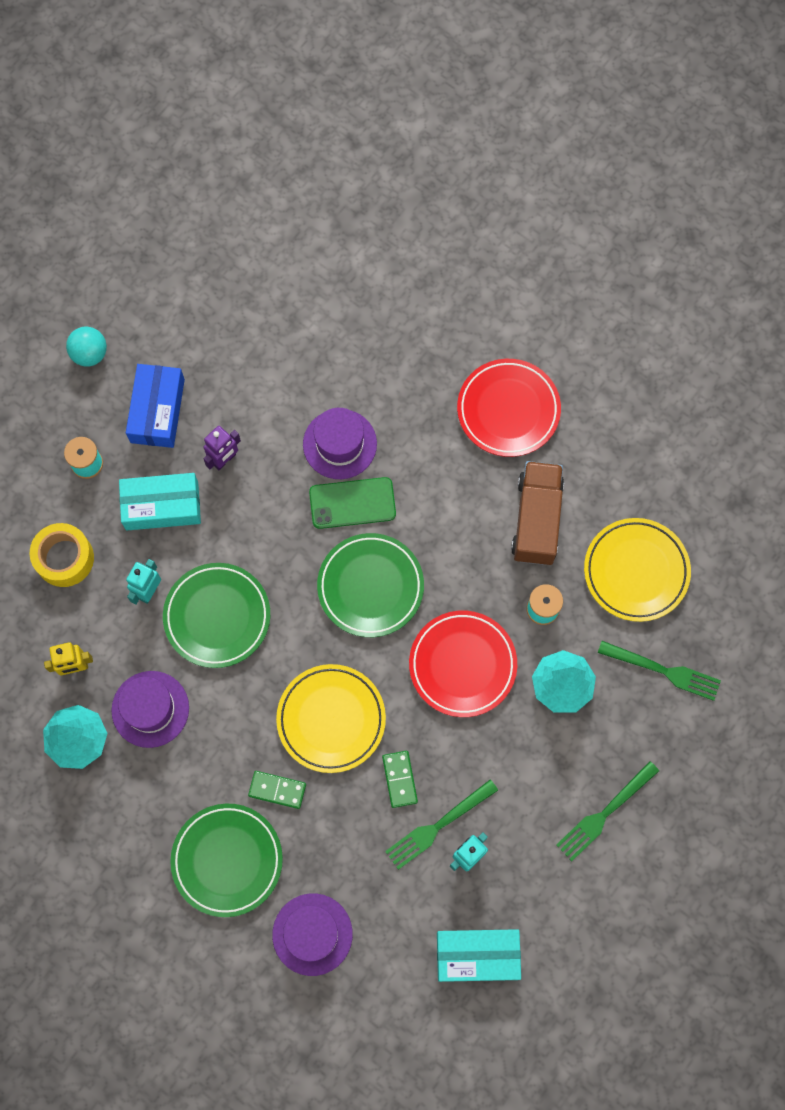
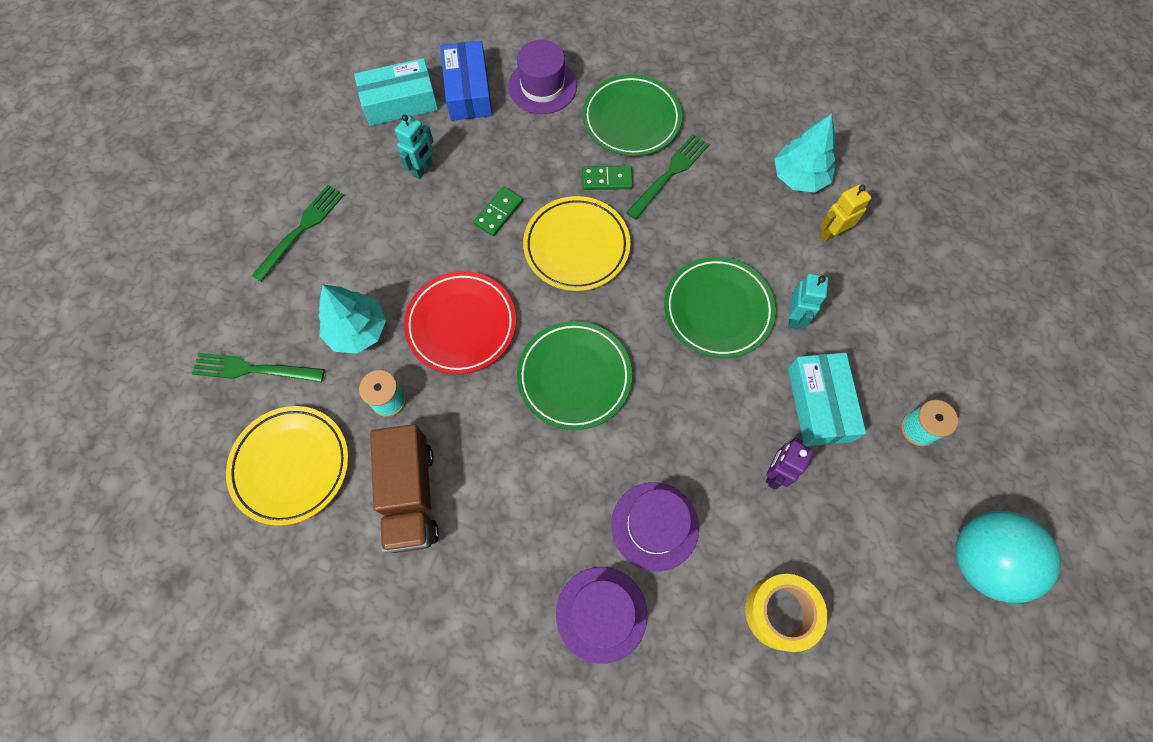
camera: 165 degrees right, 5 degrees down
(64, 558) = (891, 326): yellow tape -> yellow tape (780, 612)
(90, 354) = (981, 559): turquoise ball -> turquoise ball, size x1.76
(150, 709) = (746, 215): purple hat -> purple hat (601, 614)
(157, 411) = (872, 510): blue box -> blue box (468, 91)
(162, 506) = (819, 404): turquoise box -> turquoise box turned 75 degrees counterclockwise
(352, 503) = (619, 460): green phone -> none
(399, 779) = (498, 213): green domino -> green domino turned 60 degrees clockwise
(438, 826) = (454, 185): green fork -> green fork (670, 174)
(508, 410) = (467, 625): red plate -> none

